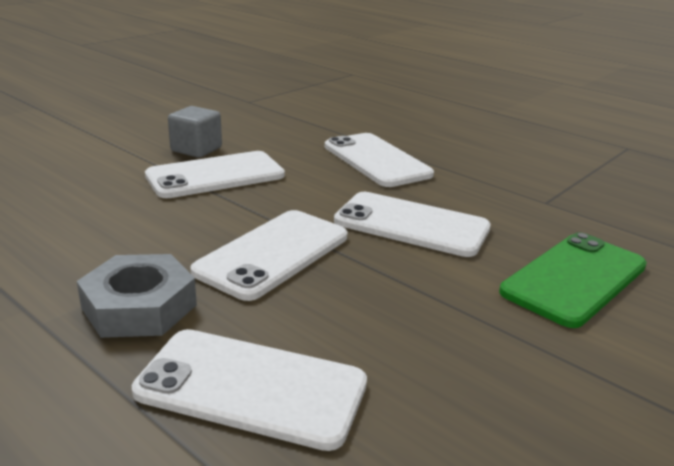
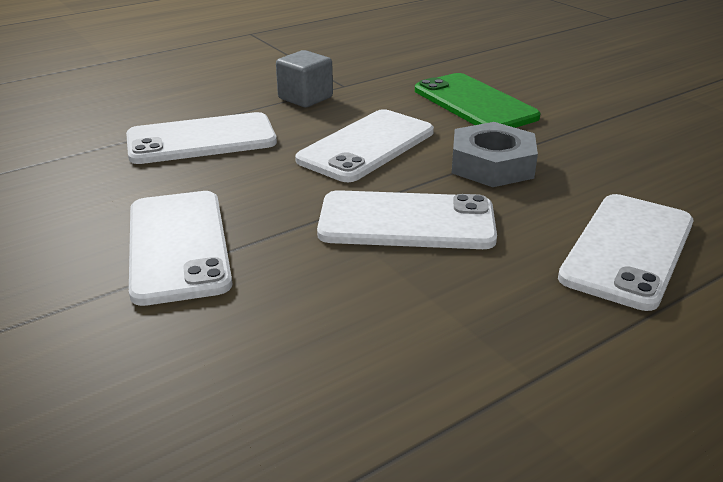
camera: 75 degrees left, 5 degrees up
(139, 306) = (503, 308): grey nut -> grey nut (492, 165)
(196, 149) = (66, 257): grey cube -> grey cube (305, 98)
(273, 254) = (406, 222): white phone -> white phone turned 45 degrees counterclockwise

